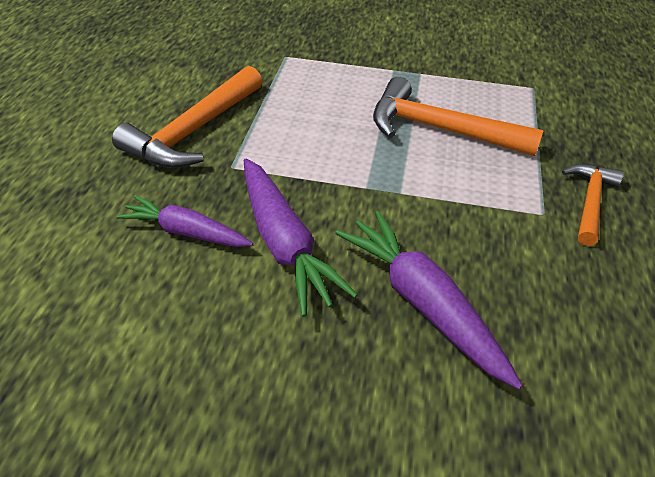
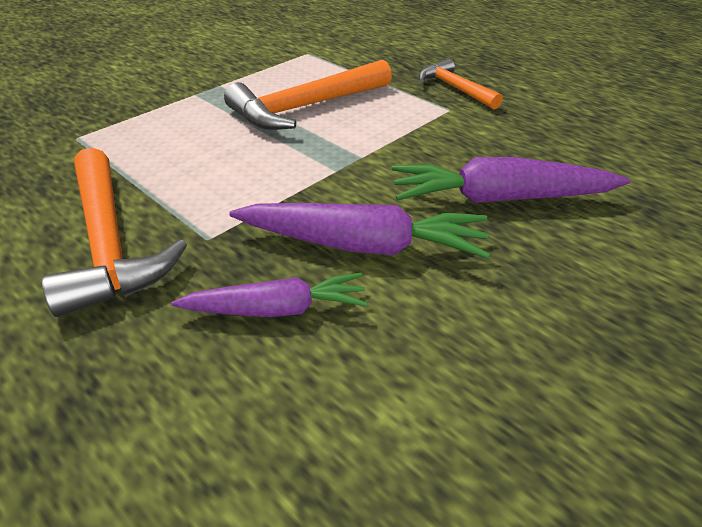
camera: 55 degrees left, 5 degrees down
(186, 232) = (276, 309): purple carrot -> purple carrot turned 150 degrees counterclockwise

